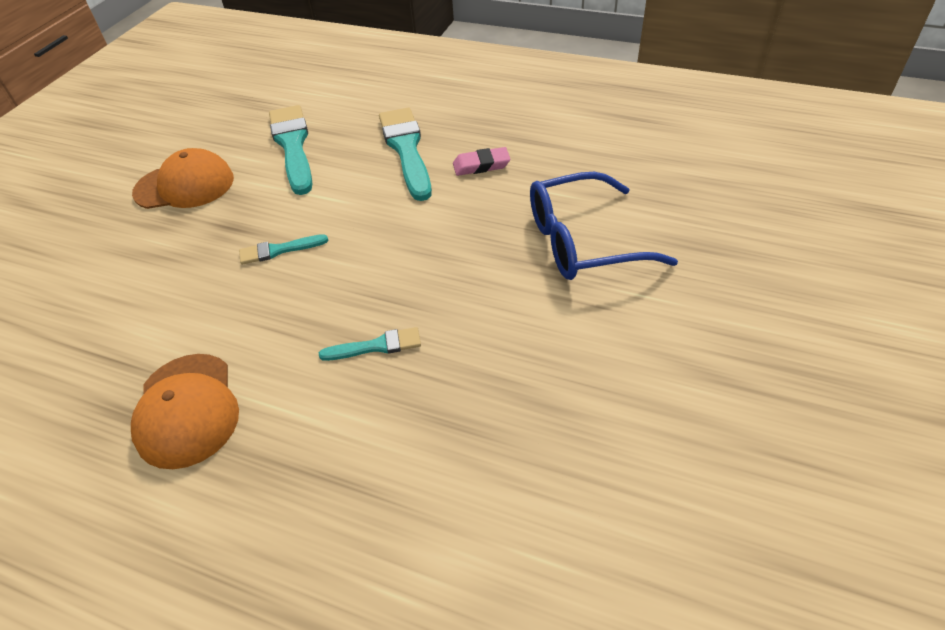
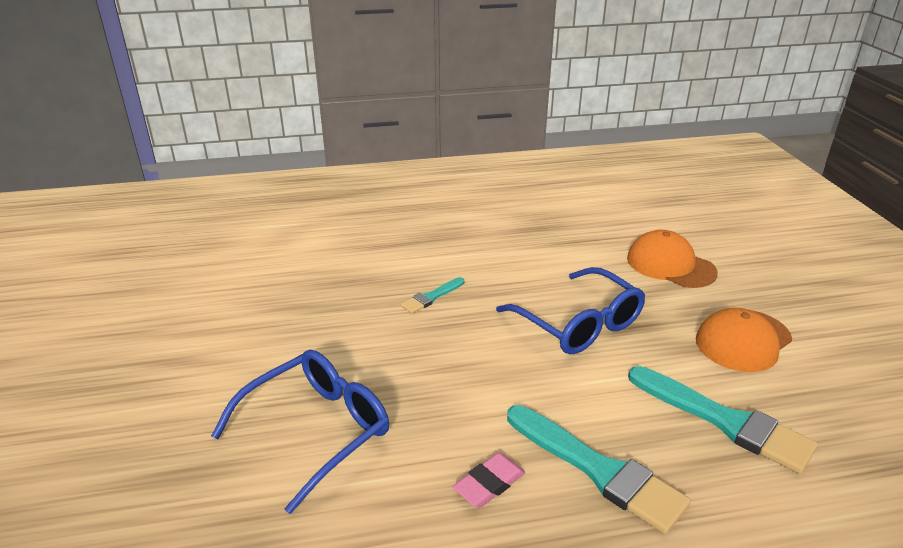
camera: 145 degrees right, 15 degrees down
(187, 410) = (507, 239): orange cap -> orange cap (670, 265)
(279, 250) = (578, 324): turquoise brush -> blue glasses

